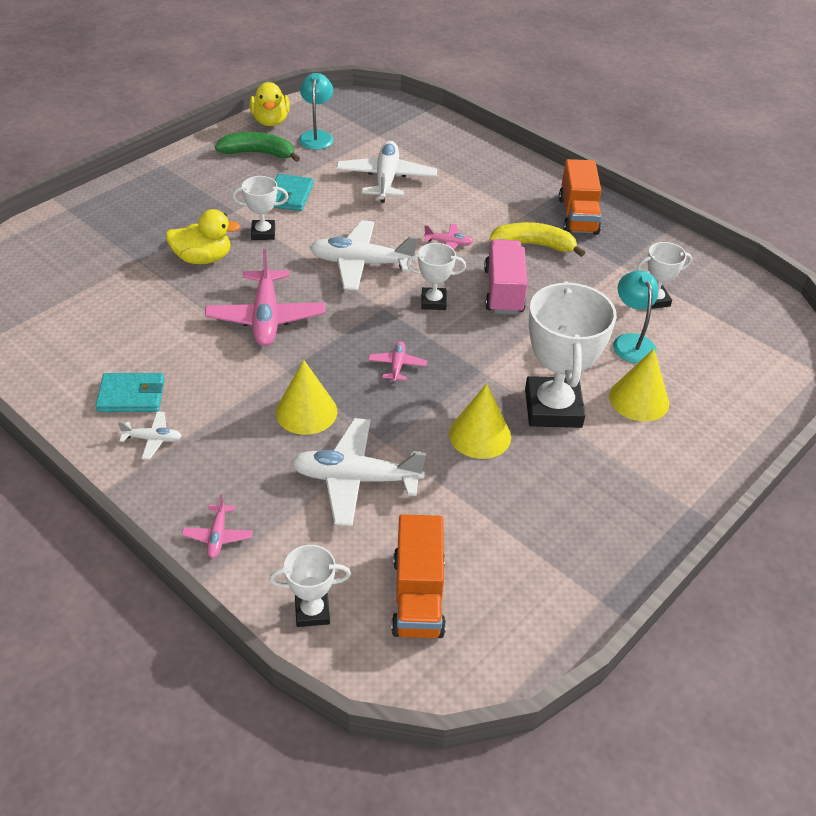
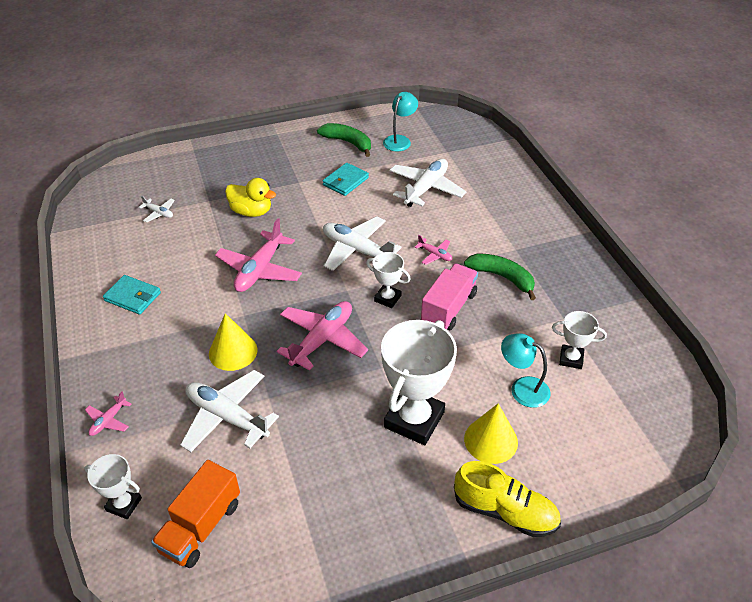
camera: 30 degrees right, 0 degrees up
(153, 439) = (122, 333): white plane -> white plane (159, 213)
(263, 233) = (306, 205): white trophy -> none
(270, 121) = (375, 120): yellow duck -> none
(397, 365) = (322, 340): pink plane -> pink plane, size x2.10
(480, 435) = (341, 419): yellow cone -> none
(533, 245) = (502, 277): yellow banana -> green banana
(578, 216) = (559, 264): orange truck -> none
(631, 342) = (522, 388): turquoise lamp -> turquoise lamp turned 75 degrees counterclockwise
(699, 456) = (505, 511): none -> yellow shoe

